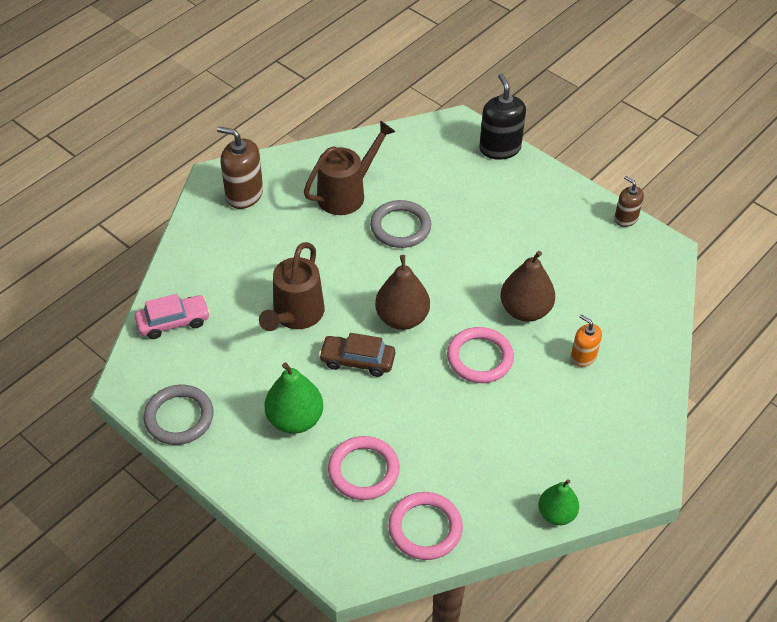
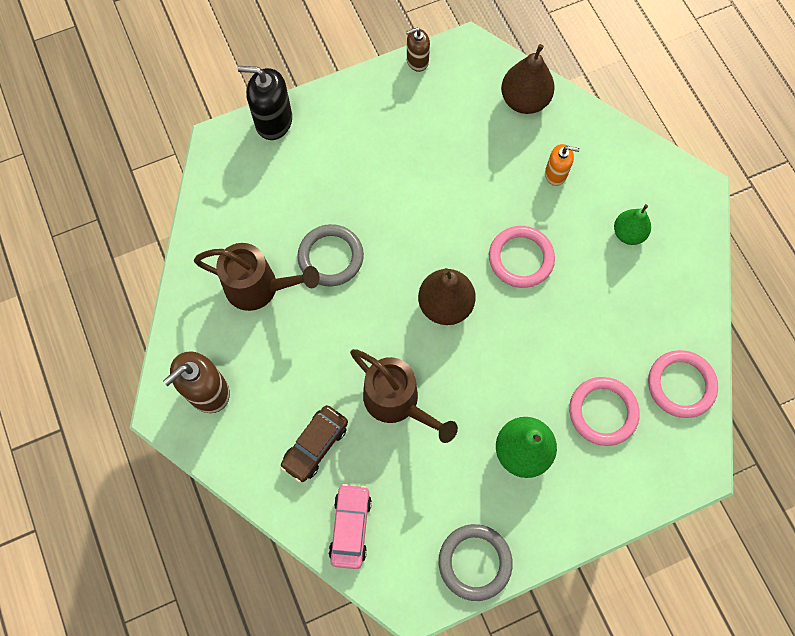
camera: 65 degrees left, 20 degrees up
(347, 193) = (260, 288): brown watering can -> brown watering can turned 120 degrees clockwise
(357, 361) = (478, 366): brown car -> brown car (315, 445)
(525, 310) = (484, 195): brown pear -> brown pear (524, 100)
(556, 514) = (705, 273): green pear -> green pear (628, 233)
(583, 356) = (556, 174): orange soap dispenser -> orange soap dispenser turned 150 degrees counterclockwise

